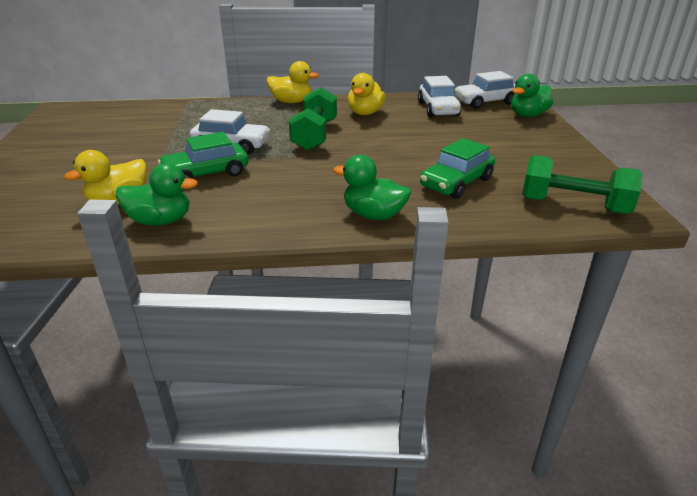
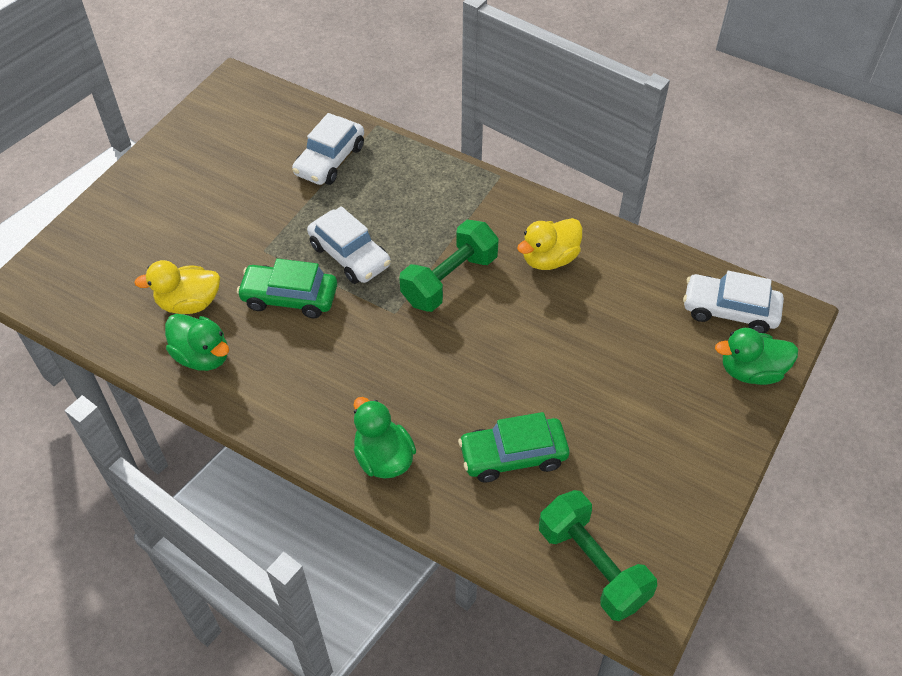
camera: 35 degrees right, 20 degrees up
(291, 102) = (486, 187): yellow duck -> none
(438, 109) = (648, 295): white car -> white car (330, 160)

